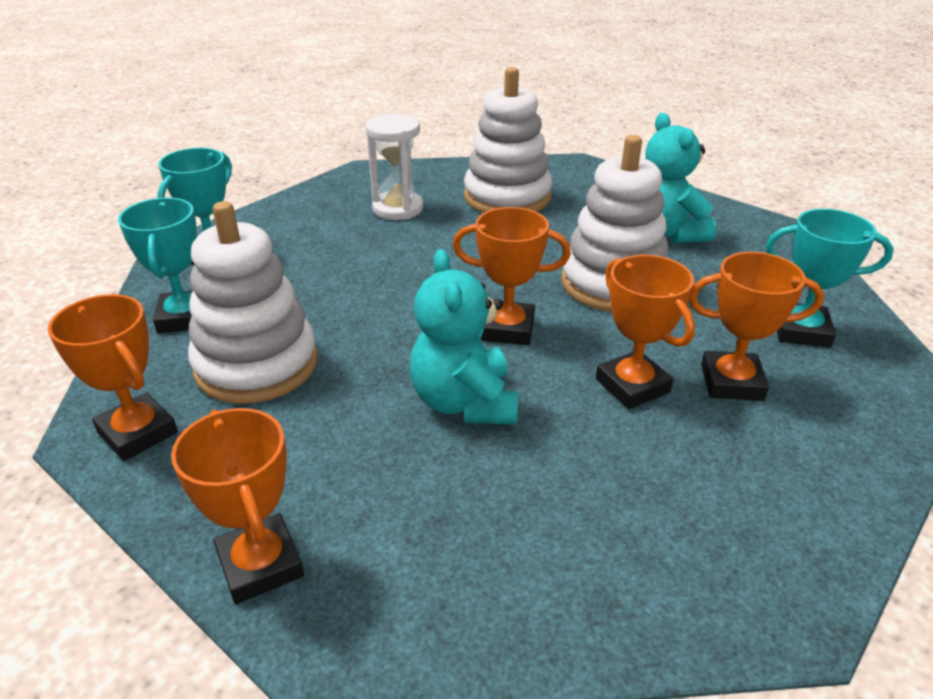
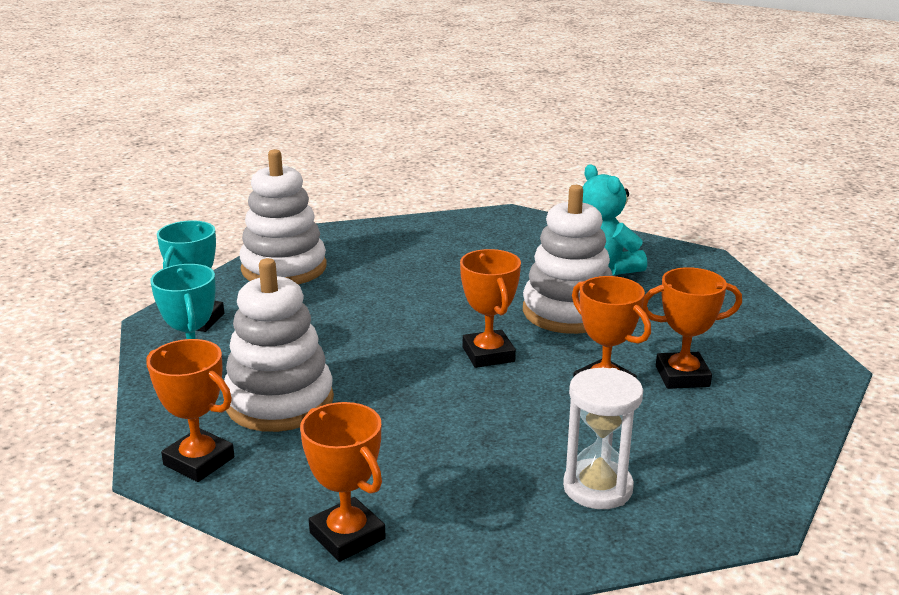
camera: 10 degrees left, 10 degrees down
(397, 209) = (355, 265): white hourglass -> white hourglass (597, 488)
(464, 402) = (470, 411): turquoise teddy bear -> none
(507, 197) = (453, 248): white stacking toy -> white stacking toy (284, 268)
(507, 329) = (488, 354): orange trophy -> orange trophy turned 75 degrees clockwise
(801, 331) = (730, 334): turquoise trophy -> none

